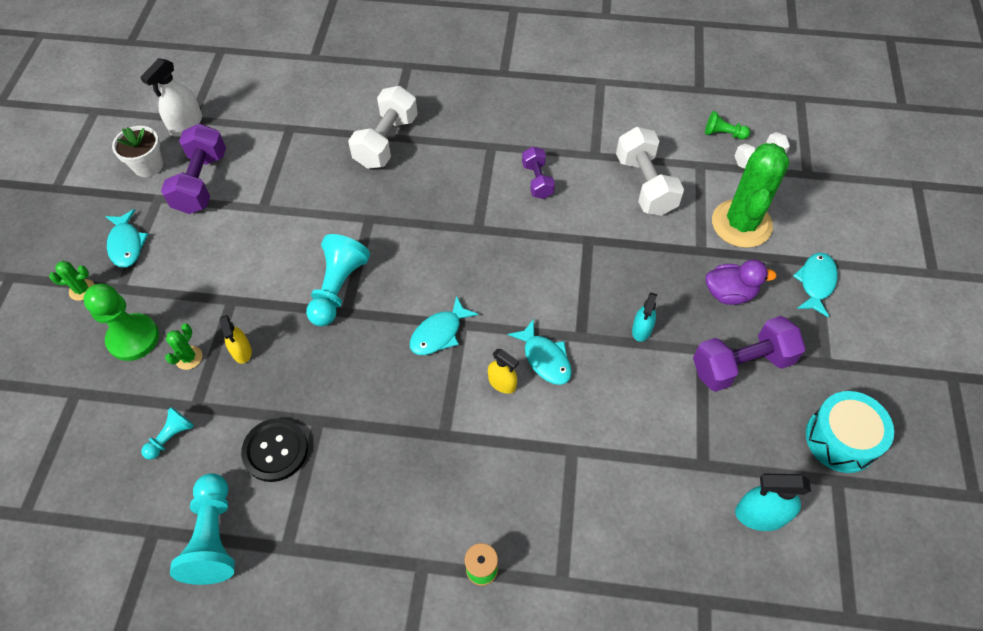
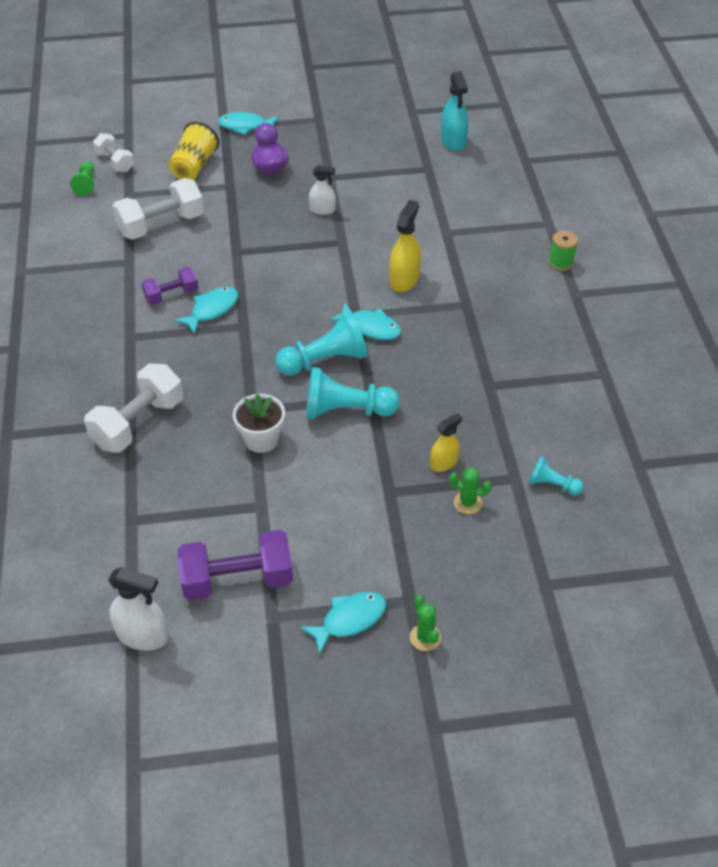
camera: 105 degrees left, 10 degrees down
(133, 338) = (465, 560): green pawn -> none
(148, 166) = (223, 649): white flower pot -> white flower pot (261, 439)
(213, 537) = (621, 422): turquoise pawn -> turquoise pawn (325, 361)
(275, 450) = (529, 405): black button -> none
(386, 141) = (138, 423): white dumbbell -> white dumbbell turned 60 degrees counterclockwise
(502, 383) = (404, 279): yellow spray bottle -> yellow spray bottle, size x1.55
(545, 358) = (371, 259): turquoise fish -> turquoise fish (212, 310)
(642, 329) = (322, 210): turquoise spray bottle -> white spray bottle
(741, 224) = (194, 166): green cactus -> yellow cup
(741, 364) = (336, 157): purple dumbbell -> none
(841, 439) = (380, 111): turquoise drum -> none

